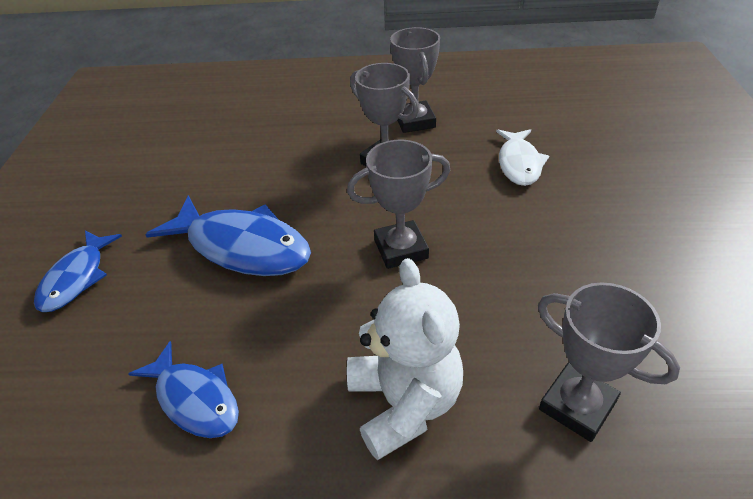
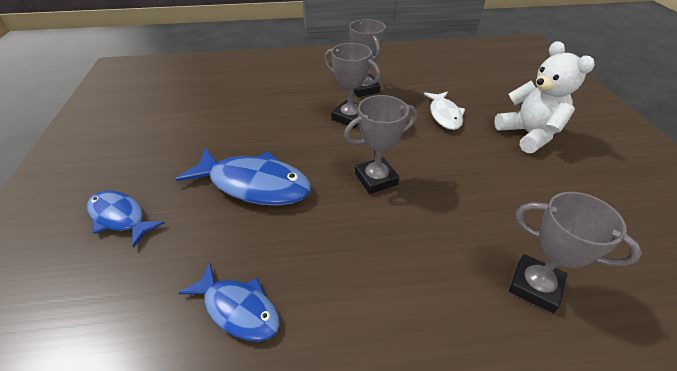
camera: 10 degrees left, 0 degrees up
(77, 278) = (120, 217): blue fish -> blue fish turned 120 degrees clockwise
(404, 403) = (407, 296): white teddy bear -> white teddy bear (528, 134)

